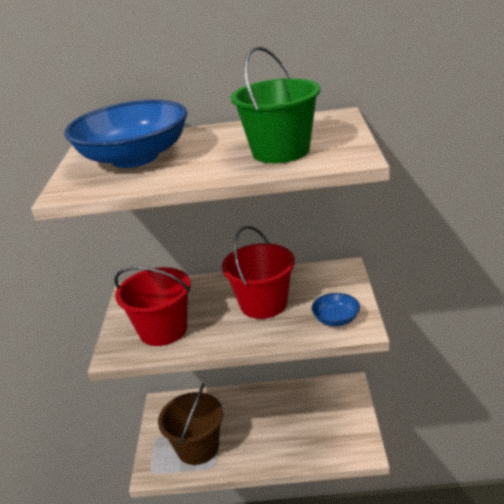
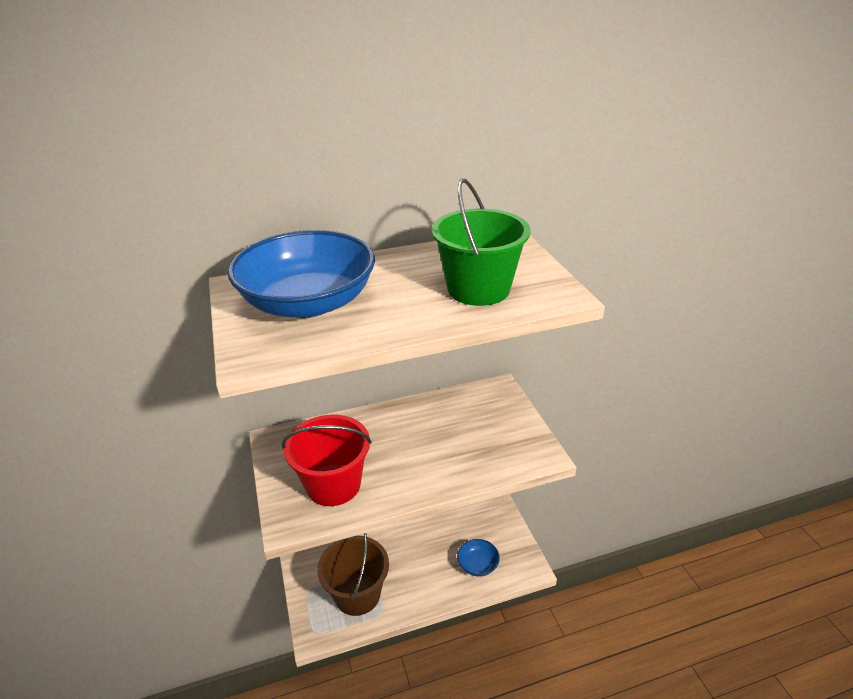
camera: 20 degrees left, 5 degrees up
(263, 304) = (433, 439): red bucket -> none
(336, 319) = (515, 448): blue bowl -> blue bowl (477, 564)

